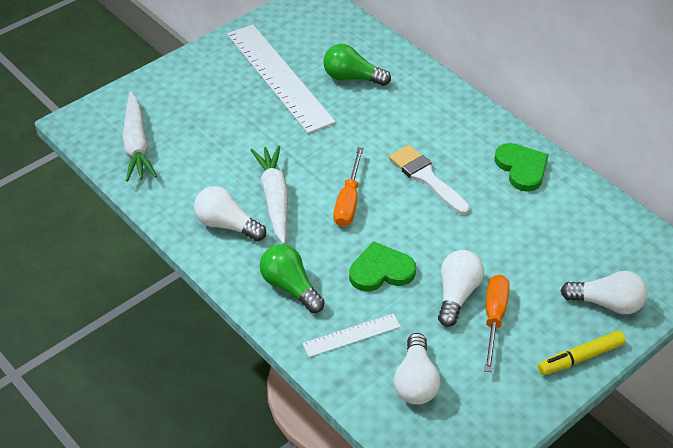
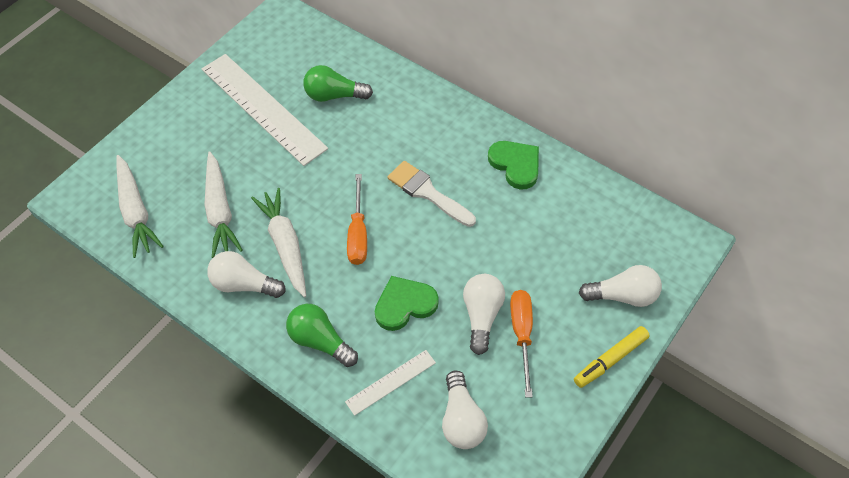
camera: 10 degrees left, 10 degrees up
(217, 158) = (220, 211): none -> white carrot

